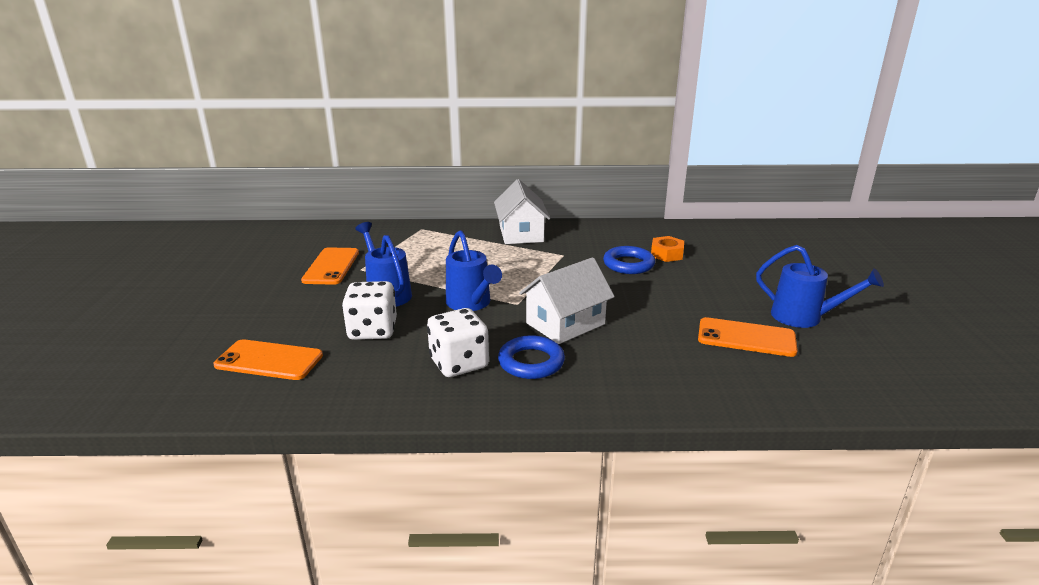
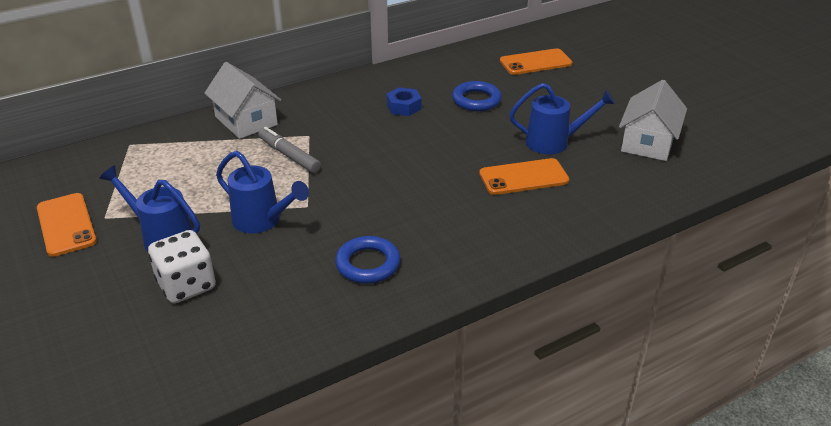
camera: 30 degrees left, 10 degrees up
(269, 360) = (104, 359): orange phone -> orange phone (535, 62)
(459, 363) = (304, 289): white dice -> none
(534, 265) = (289, 156): none -> grey marker
(565, 323) = (368, 213): white house -> white house (648, 142)
(628, 264) = (378, 129): blue ring -> blue ring (476, 100)
(666, 254) = (404, 107): orange nut -> blue nut

